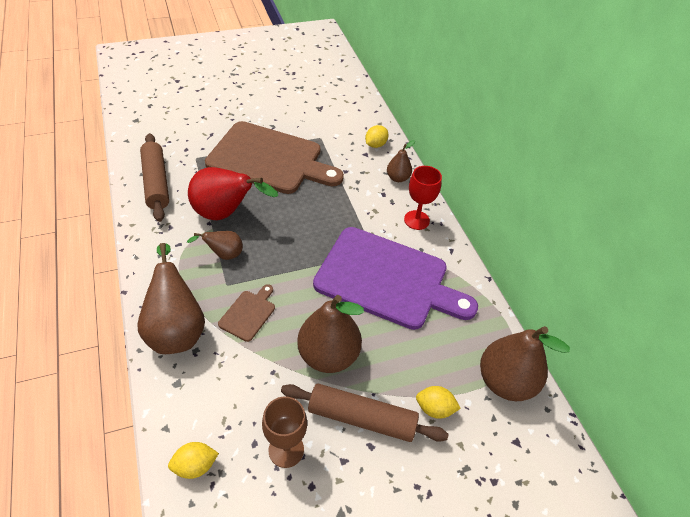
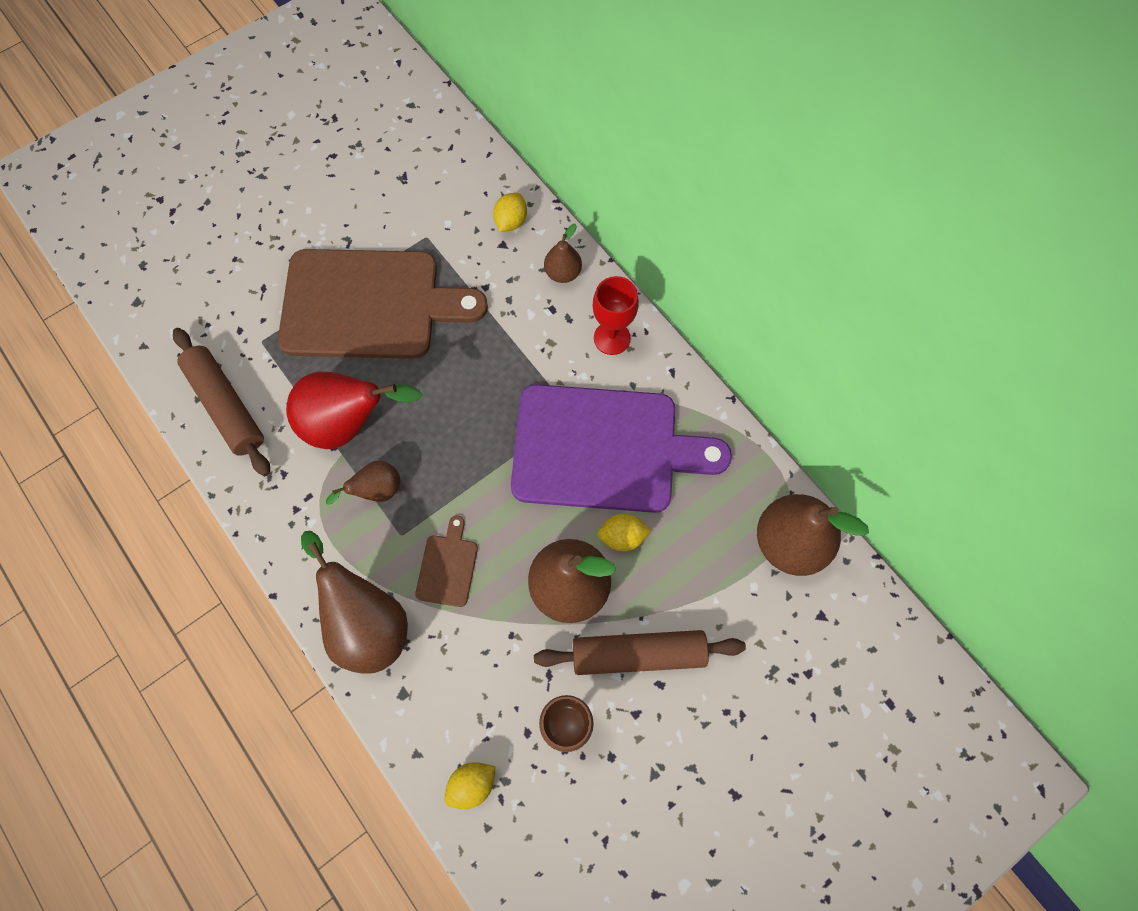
camera: 15 degrees left, 20 degrees up
(434, 408) = (717, 610): yellow lemon -> yellow lemon (622, 537)

